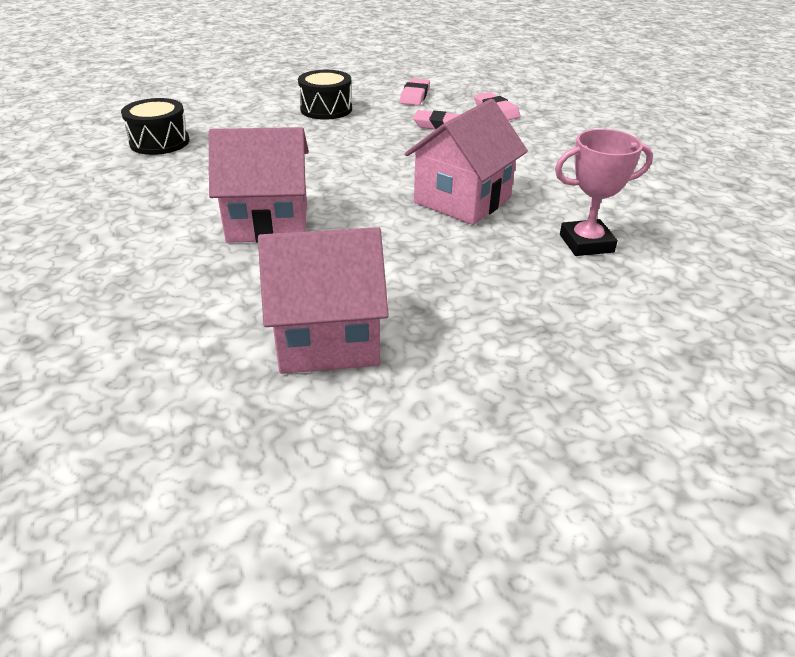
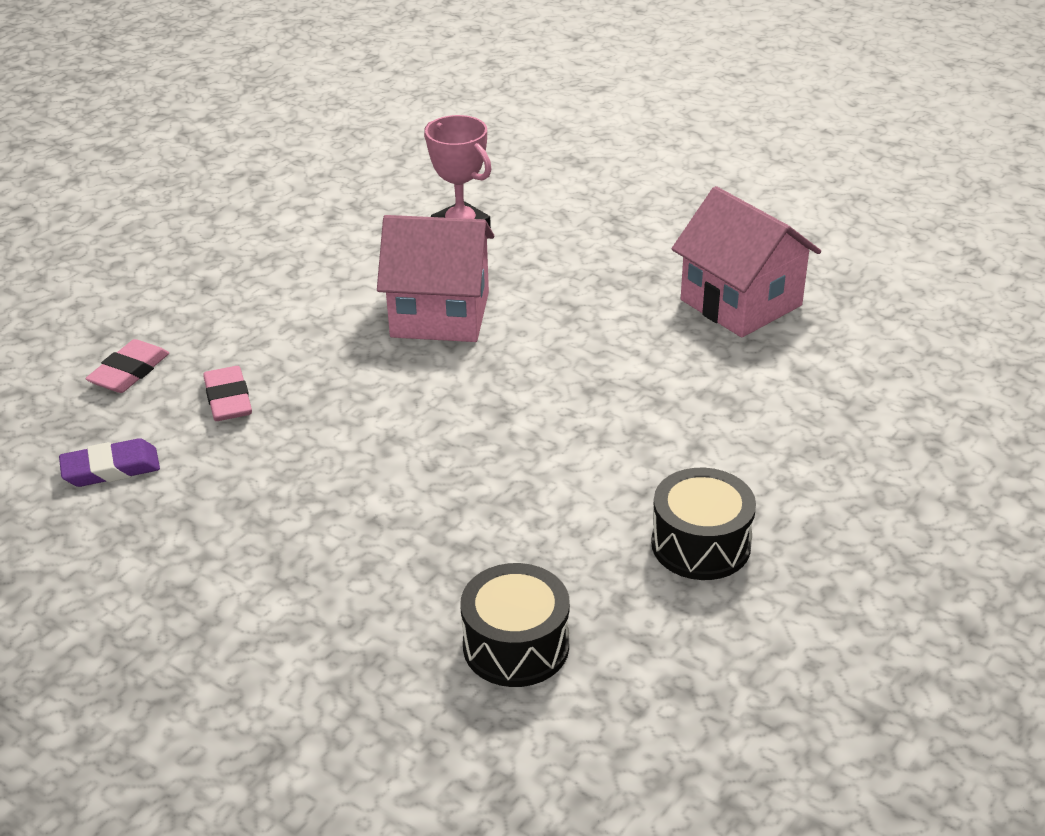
camera: 120 degrees left, 0 degrees up
(268, 222) = (617, 418): pink house -> none
(326, 109) = (240, 536): black drum -> black drum (700, 544)
(415, 96) = (111, 469): pink eraser -> purple eraser

